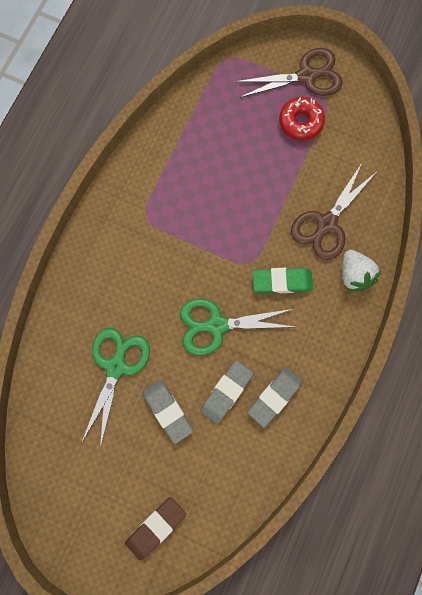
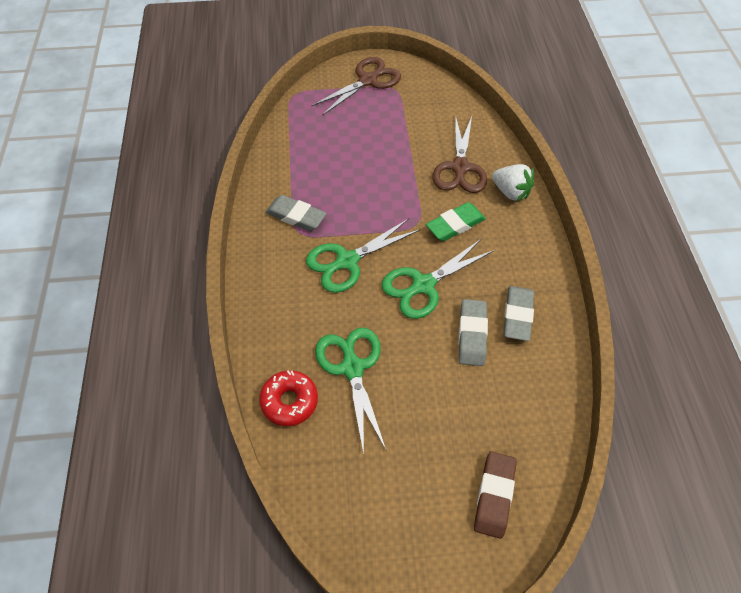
camera: 30 degrees left, 20 degrees down
(167, 411) = (429, 380): grey eraser -> grey eraser (296, 216)
(168, 267) = (346, 261): none -> green scissors
(300, 122) = (385, 110): red donut -> red donut (289, 401)

